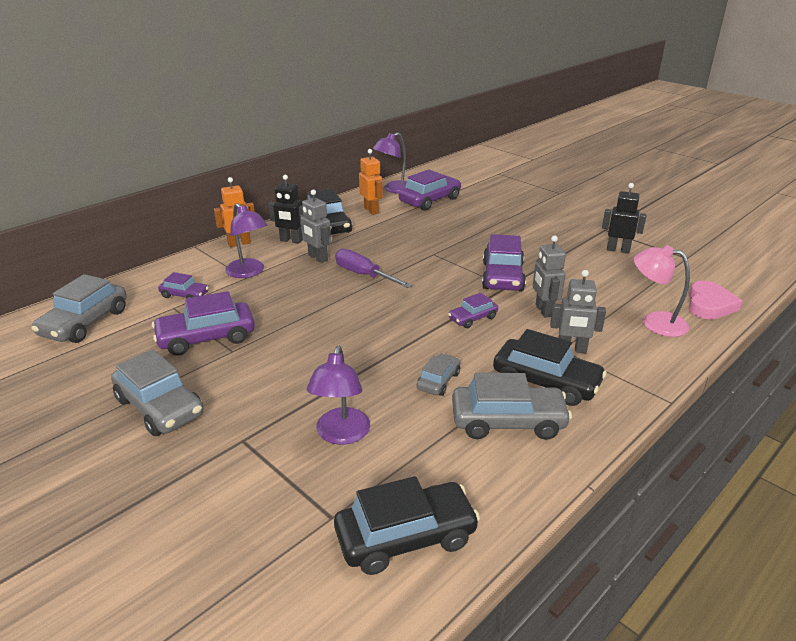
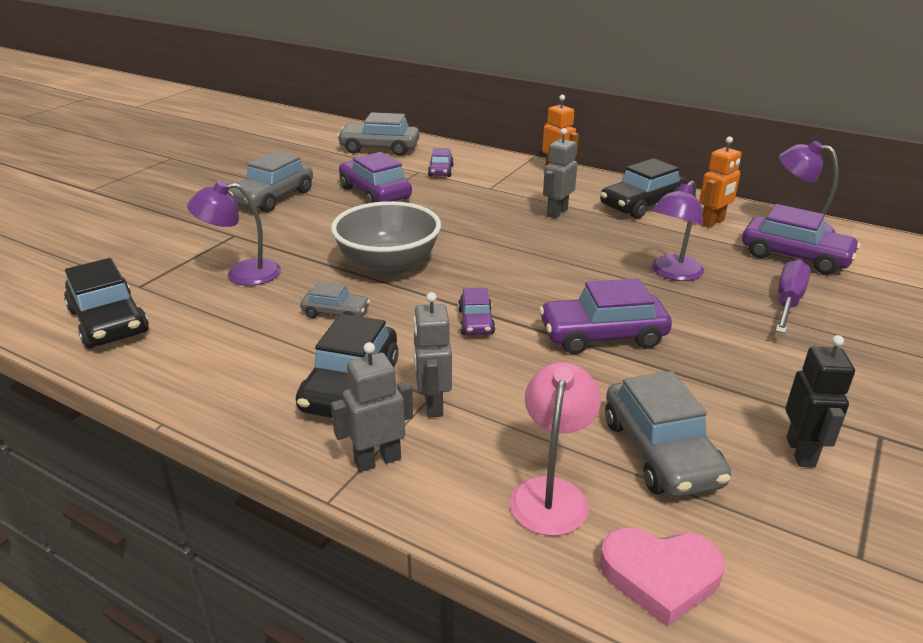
camera: 75 degrees right, 0 degrees up
(249, 272) = (500, 187): purple lamp -> purple lamp (672, 273)
(291, 241) = (585, 193): black robot -> none
(364, 275) = (536, 242): purple screwdriver -> purple screwdriver (788, 301)
(367, 346) = (388, 265): none -> grey bowl
(472, 318) = (476, 322): purple car -> purple car turned 135 degrees counterclockwise
(508, 421) = (269, 362): grey car -> grey car (661, 452)
(543, 310) = (526, 376): grey robot -> grey robot (377, 460)

